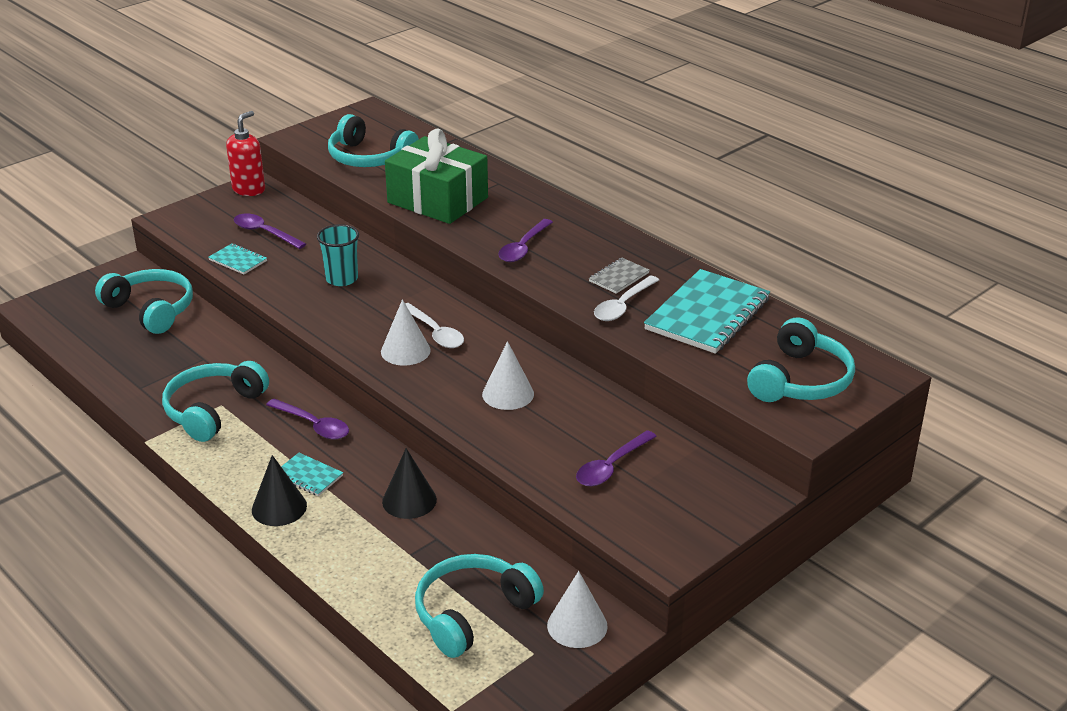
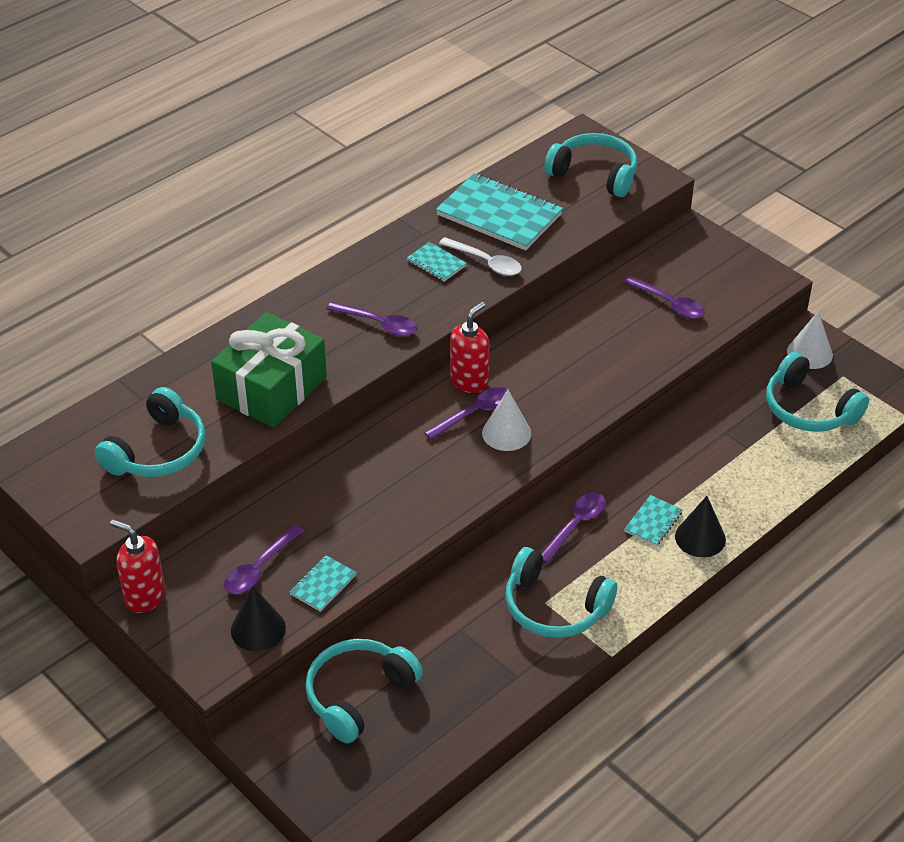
camera: 90 degrees left, 10 degrees up
(342, 279) = (369, 490): turquoise cup -> none
(409, 500) = (679, 451): black cone -> black cone (258, 629)
(435, 333) = (474, 413): white spoon -> purple spoon
(481, 330) = (469, 381): none -> red soap dispenser
(508, 394) = (573, 363): white cone -> none
(619, 277) = (436, 263): grey notebook -> turquoise notebook

